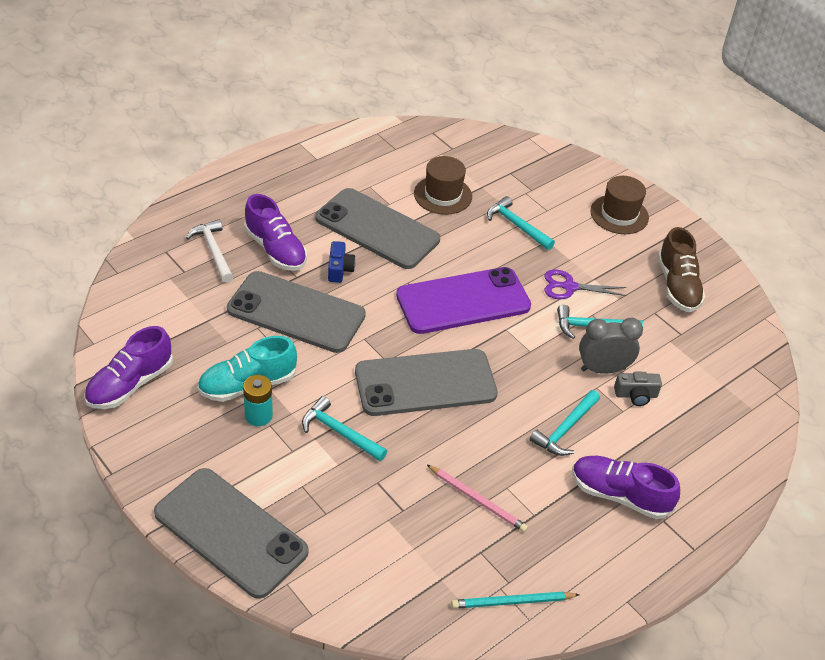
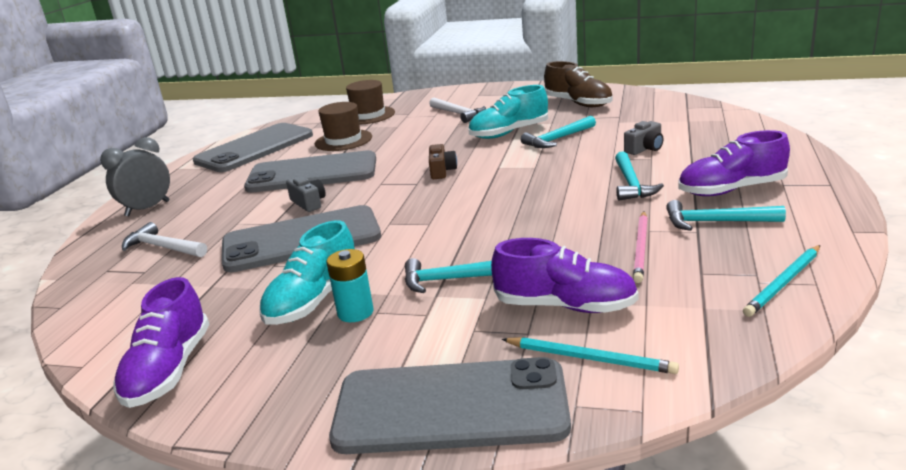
camera: 30 degrees left, 20 degrees down
(275, 249) = (230, 220): purple shoe -> purple shoe (565, 306)
(332, 560) = (590, 358): none -> turquoise pencil
(339, 269) = (308, 203): blue camera -> grey camera
(425, 383) = (483, 217): grey phone -> grey phone (255, 148)
(463, 301) = (442, 171): purple phone -> brown camera
(477, 500) = (641, 248): pink pencil -> pink pencil turned 105 degrees clockwise
(517, 225) = (423, 128): turquoise hammer -> turquoise hammer (715, 222)
(567, 223) = (459, 114): none -> white hammer
(569, 287) = (509, 133): purple scissors -> turquoise shoe
(603, 369) = (601, 150): grey clock -> grey clock (147, 208)
(619, 214) = (487, 98): brown hat -> brown hat (368, 115)

